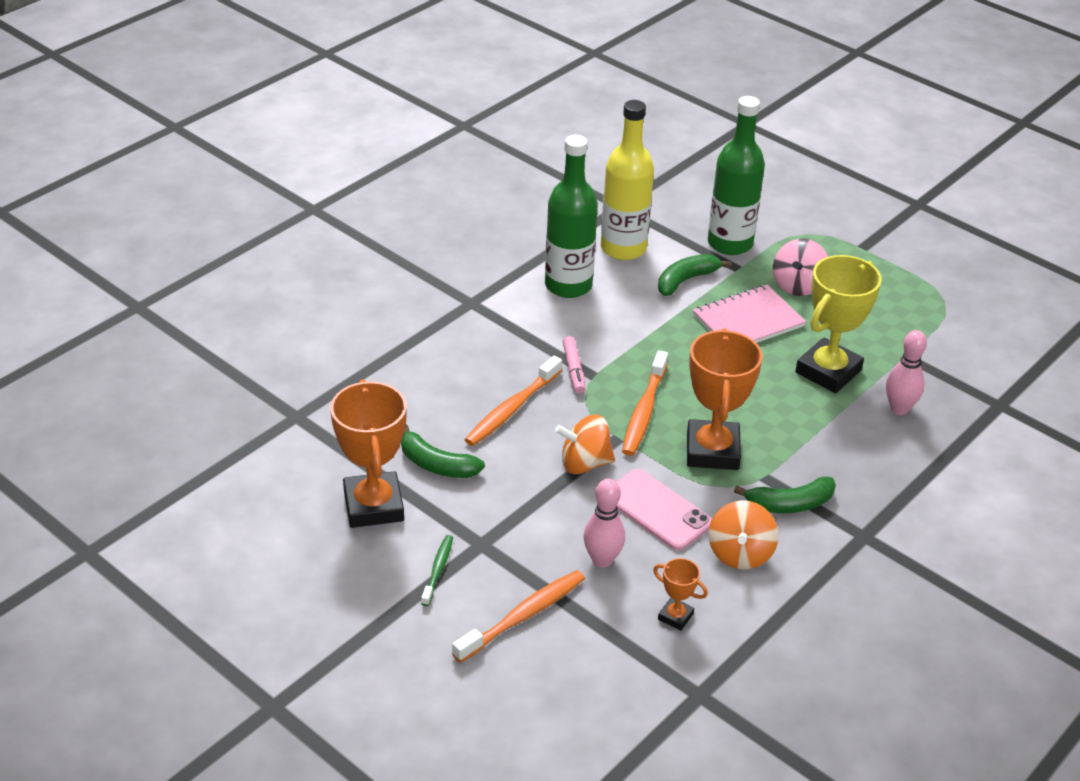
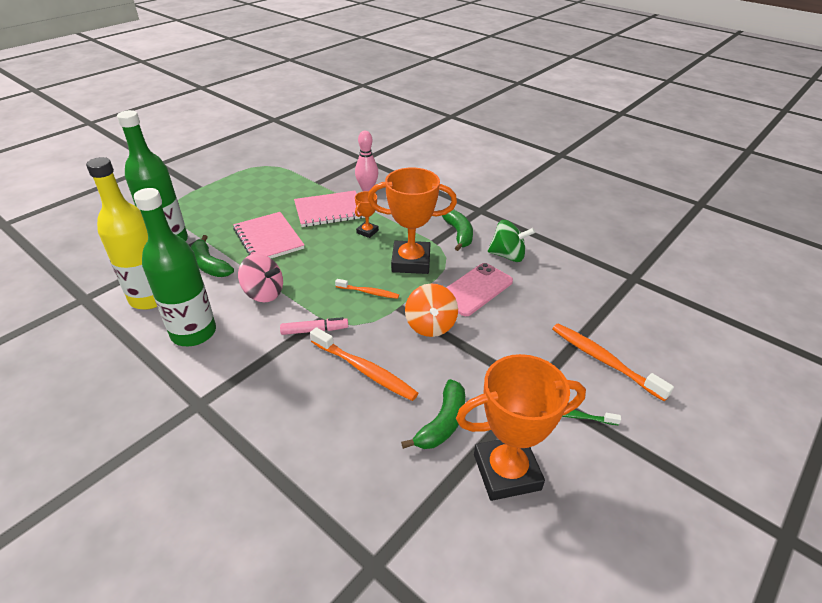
camera: 90 degrees left, 0 degrees up
(602, 560) = (532, 317): pink bowling pin -> none
(644, 411) = (368, 292): orange toothbrush -> orange toothbrush, size x0.58
(675, 616) = (573, 285): orange trophy -> orange trophy (367, 232)
(740, 553) = (508, 255): orange spinning top -> green spinning top
(798, 285) = (233, 215): pink spinning top -> pink spinning top (264, 293)
(828, 371) = (329, 210): yellow trophy -> pink notebook

